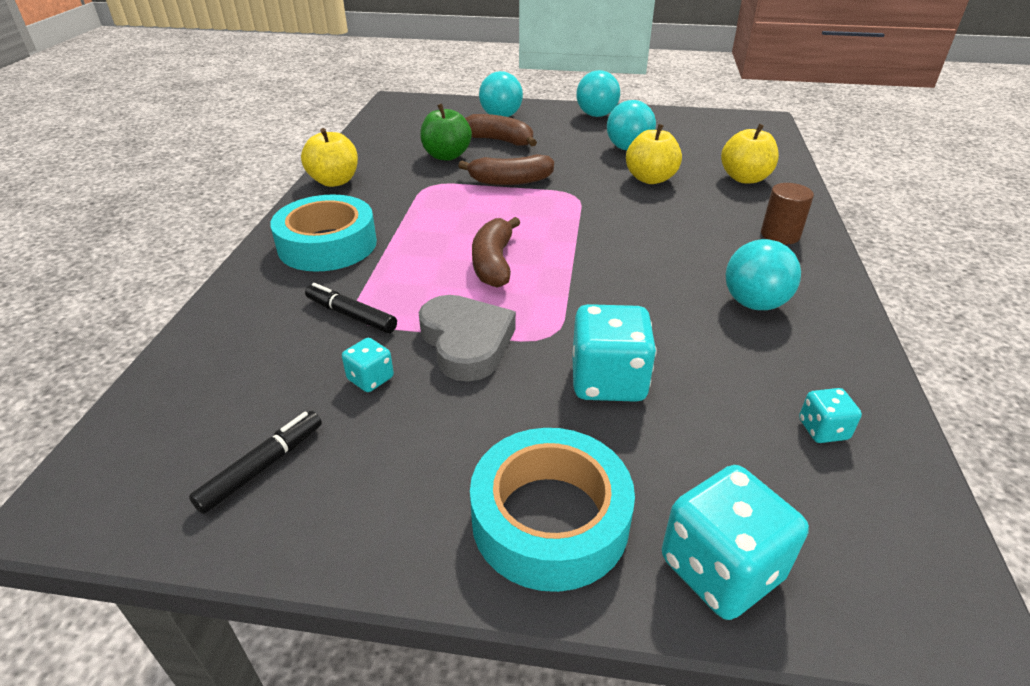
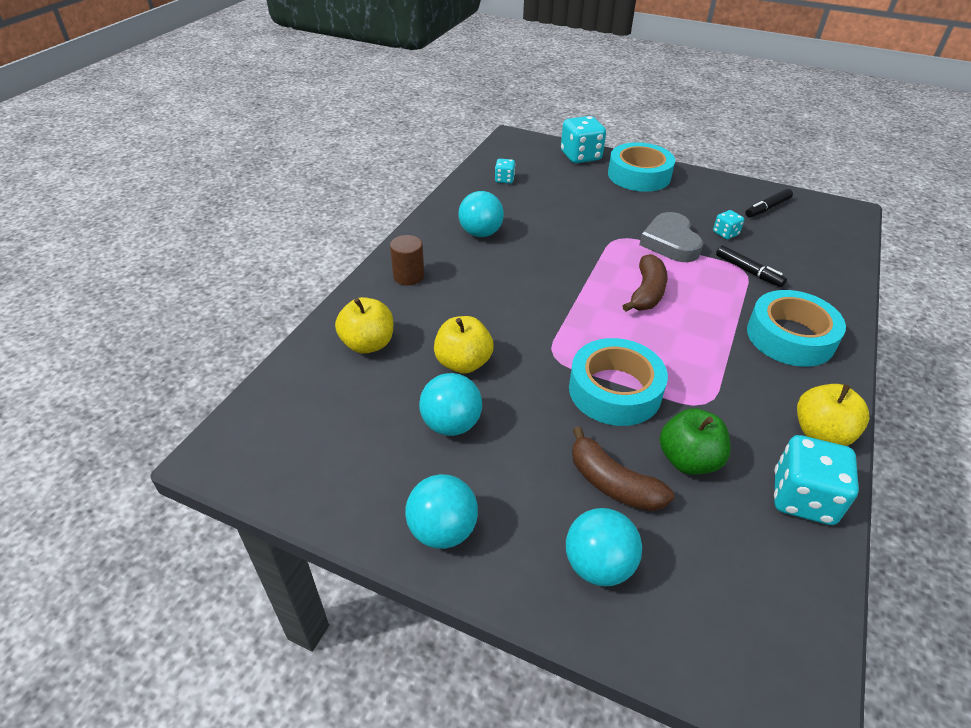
camera: 165 degrees left, 5 degrees up
(510, 181) = (615, 390): brown banana -> turquoise tape
(608, 381) = (594, 212): turquoise dice -> turquoise dice (802, 498)

